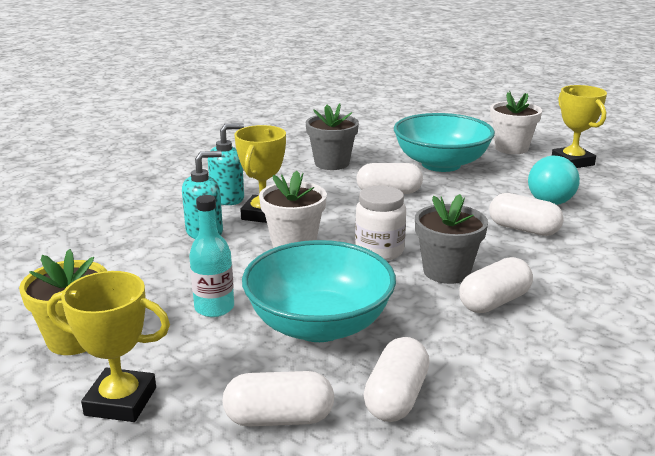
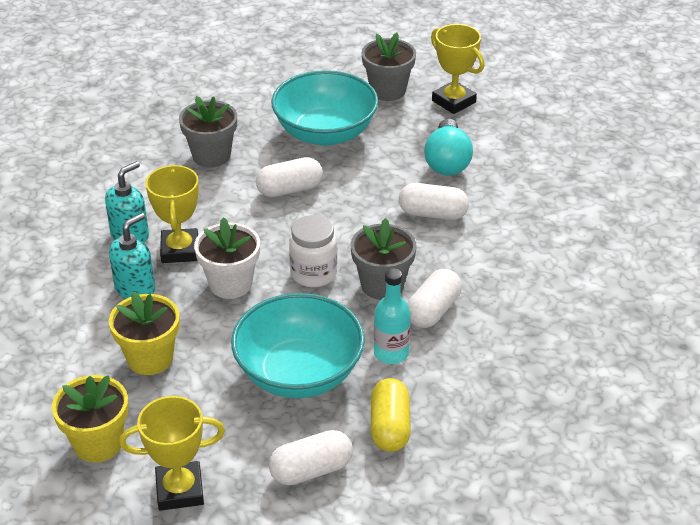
camera: 20 degrees left, 15 degrees up
(179, 283) = (150, 358): none -> yellow flower pot
(214, 308) = (199, 378): turquoise bottle -> turquoise bottle (391, 353)
(396, 397) = (389, 427): white capsule -> yellow capsule
(511, 148) = (387, 90): white flower pot -> grey flower pot

